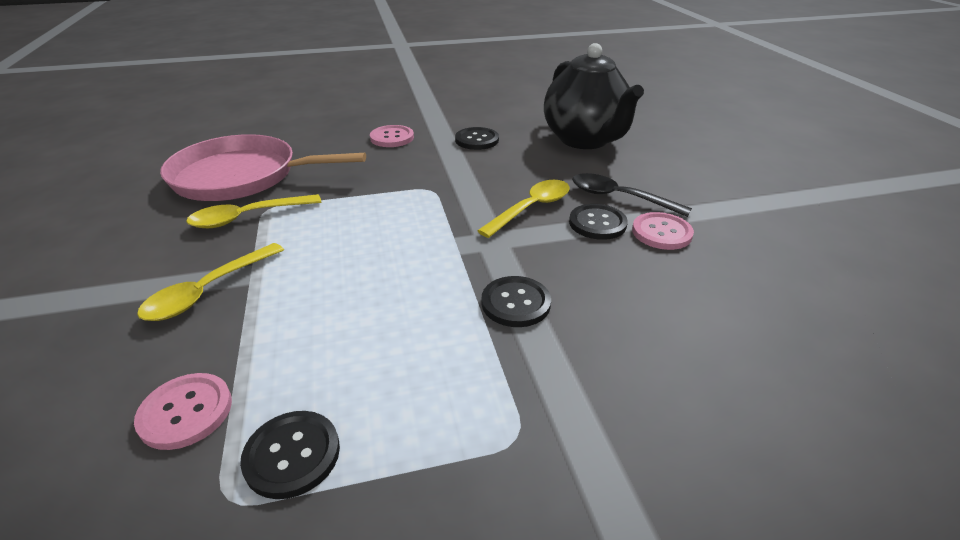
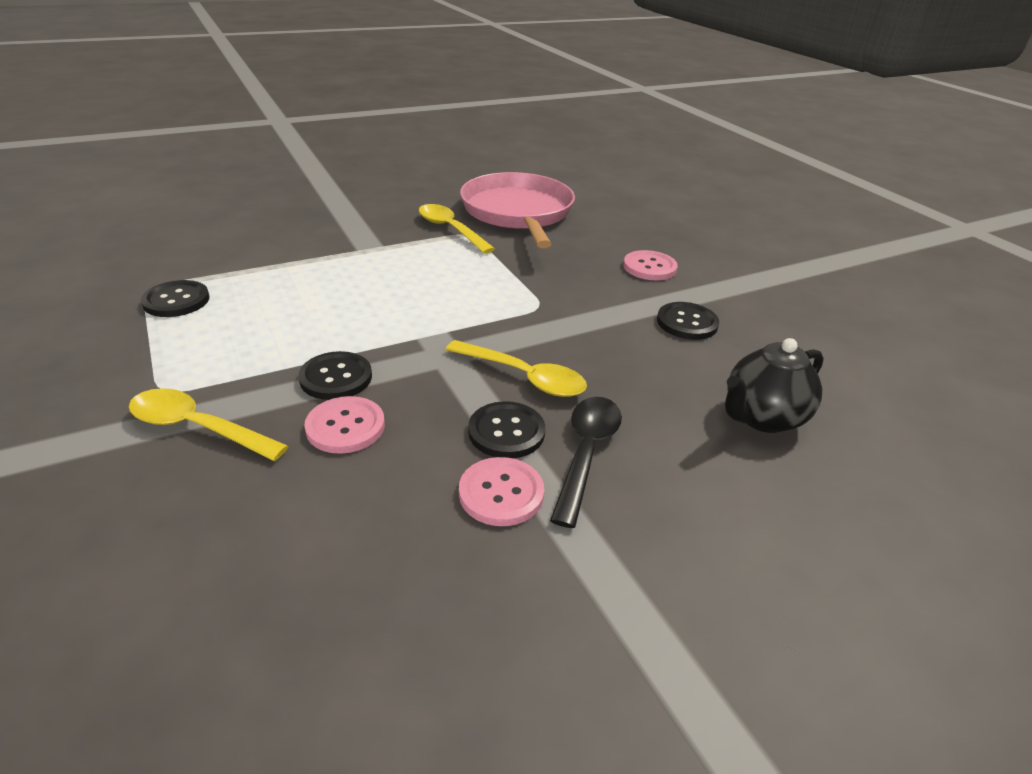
camera: 75 degrees right, 0 degrees up
(186, 412) = (222, 259): pink button -> pink button (345, 427)
(208, 291) = (345, 238): yellow spoon -> yellow spoon (197, 427)
(585, 140) = (762, 418): black teapot -> black teapot, size x0.61

